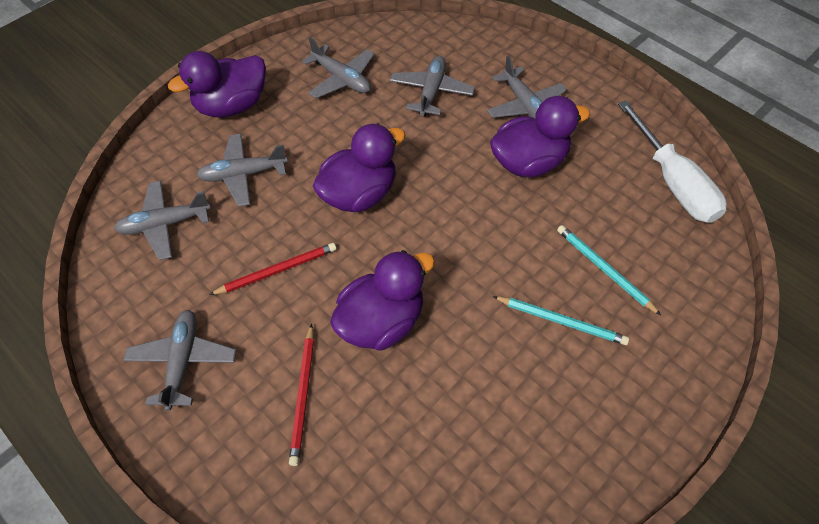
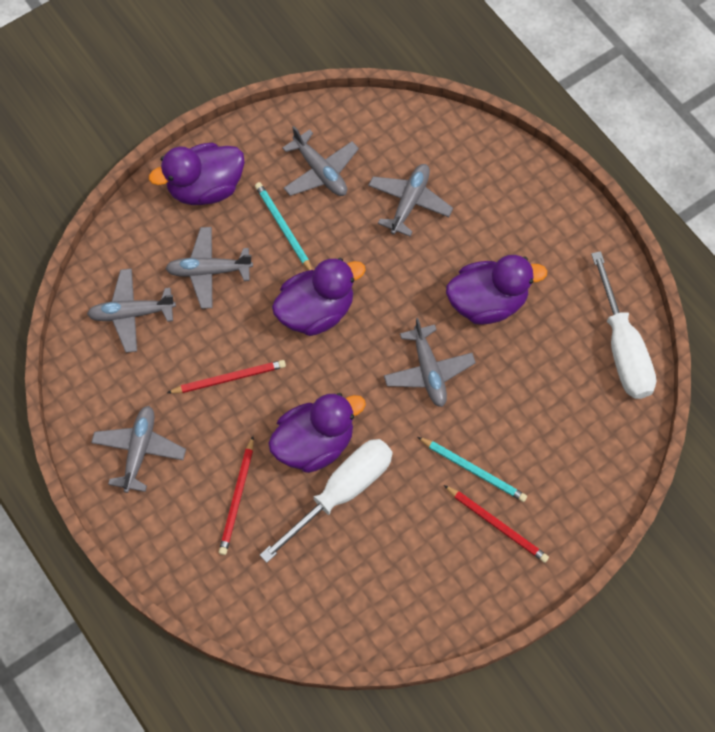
camera: 10 degrees right, 10 degrees up
(423, 367) = (342, 491): none -> white screwdriver
(524, 105) = (501, 234): grey plane -> grey plane (428, 371)
(604, 270) = (527, 428): turquoise pencil -> turquoise pencil (283, 228)
(604, 375) = (496, 524): none -> red pencil

